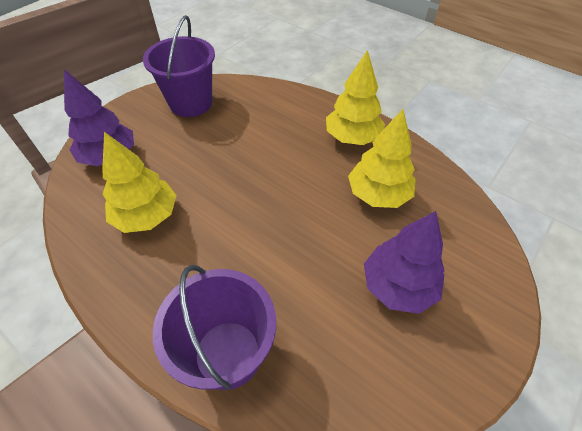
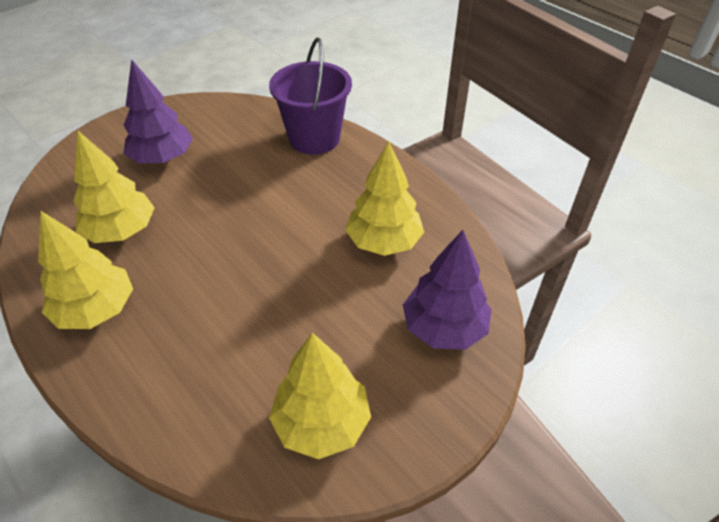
camera: 170 degrees left, 5 degrees down
(191, 103) = (322, 423): purple bucket -> yellow tree

